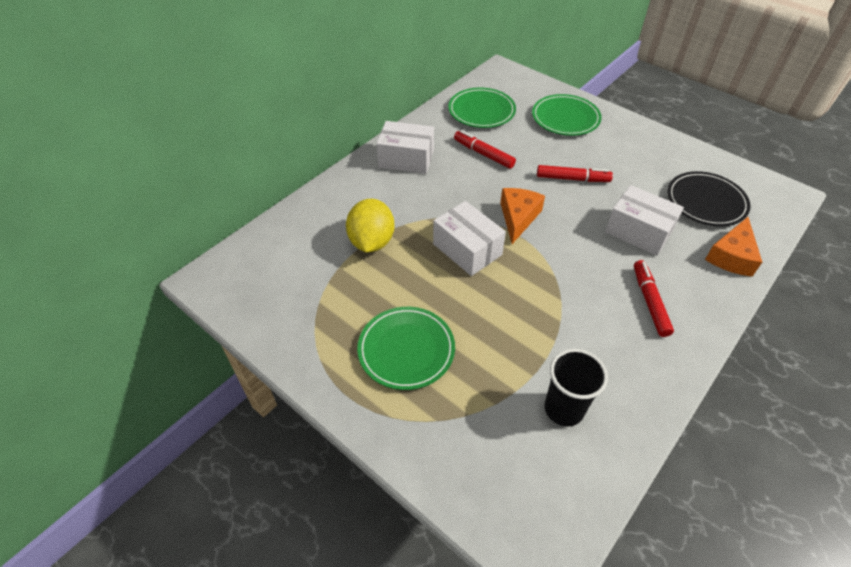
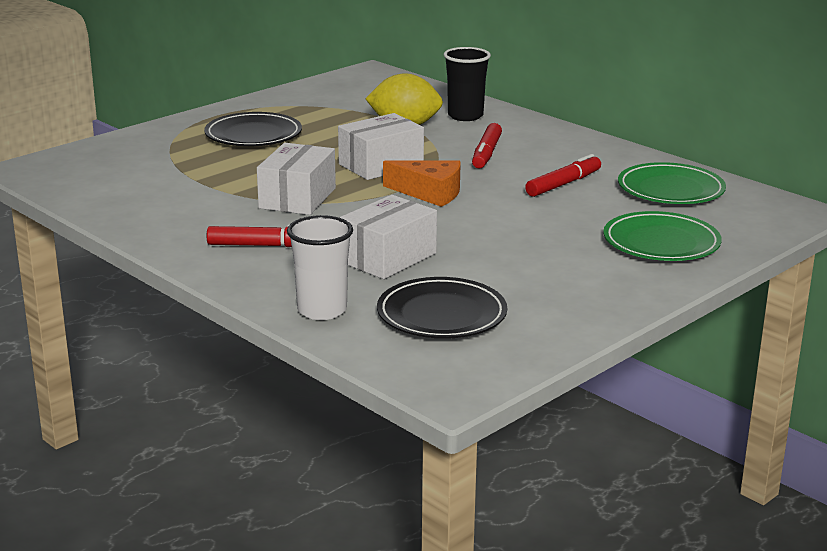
camera: 95 degrees right, 25 degrees down
(406, 159) = (552, 144): white box -> white box (297, 198)
(406, 350) = (253, 135): green plate -> black plate
(564, 409) = (151, 188): black cup -> black cup (465, 116)
(572, 179) = (505, 231): red marker -> red marker (486, 153)
(731, 256) = (322, 310): orange cheese -> white cup

